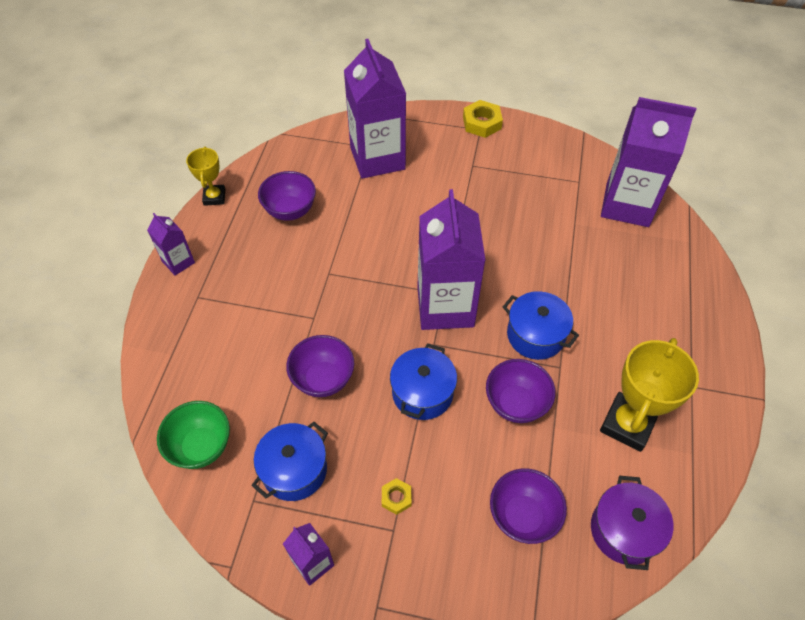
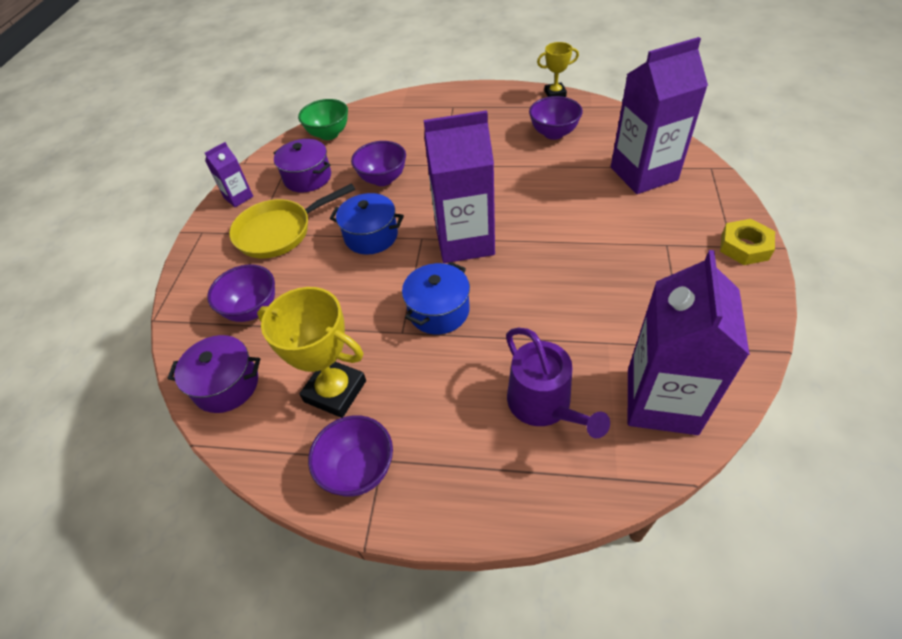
camera: 90 degrees right, 5 degrees down
(178, 262) = (483, 92): purple carton -> none
(294, 470) = (307, 177): blue pot -> purple pot
(396, 497) = (279, 232): yellow nut -> yellow pan
(516, 404) = (360, 299): purple bowl -> purple bowl (359, 470)
(634, 272) = (544, 405): none -> purple watering can

